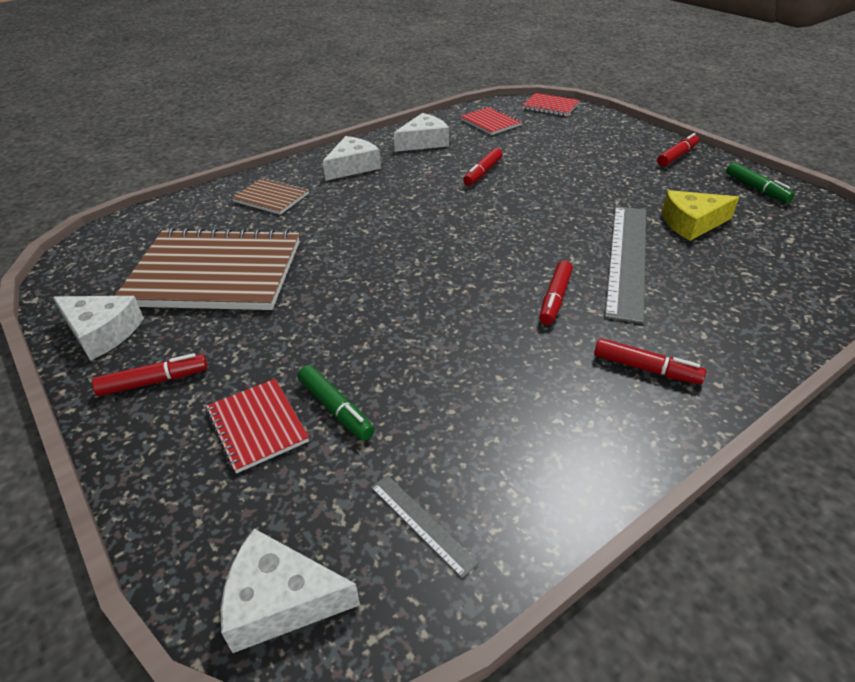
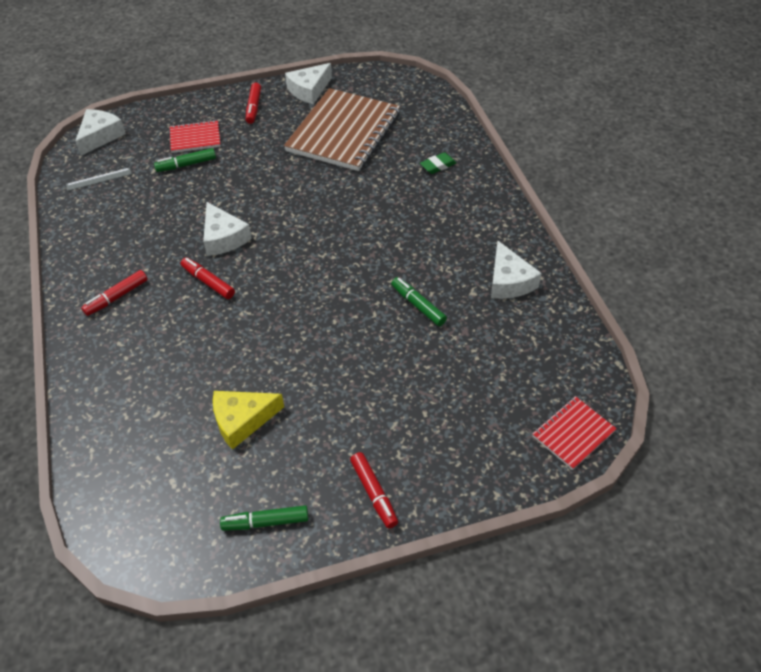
camera: 110 degrees right, 10 degrees up
(271, 198) = (438, 166): brown notebook -> green eraser
(353, 167) = (473, 220): white cheese -> white cheese (223, 238)
(482, 173) = (418, 305): red marker -> green marker
(490, 123) = (540, 353): red notebook -> none
(627, 259) = (224, 345): grey ruler -> none
(691, 223) = (242, 420): yellow cheese -> yellow cheese turned 120 degrees counterclockwise

